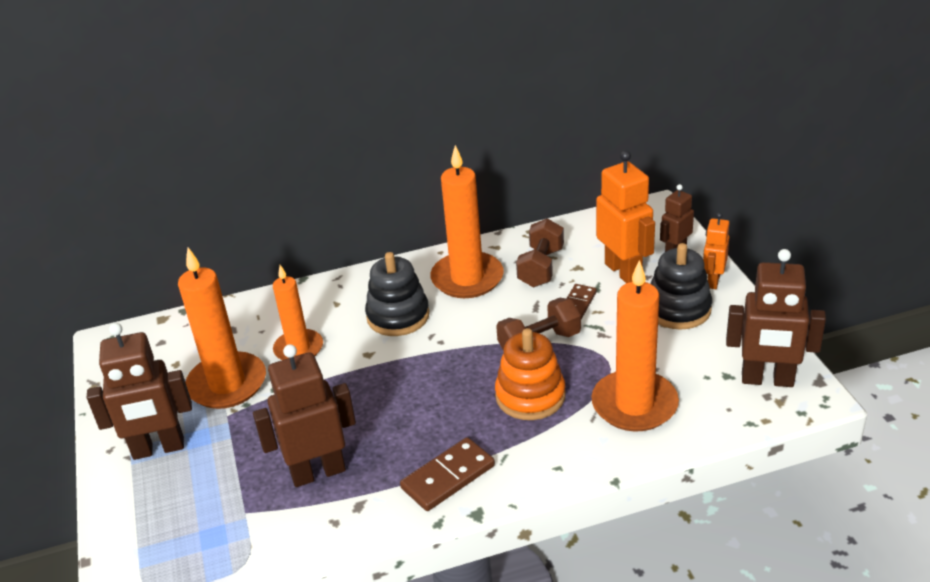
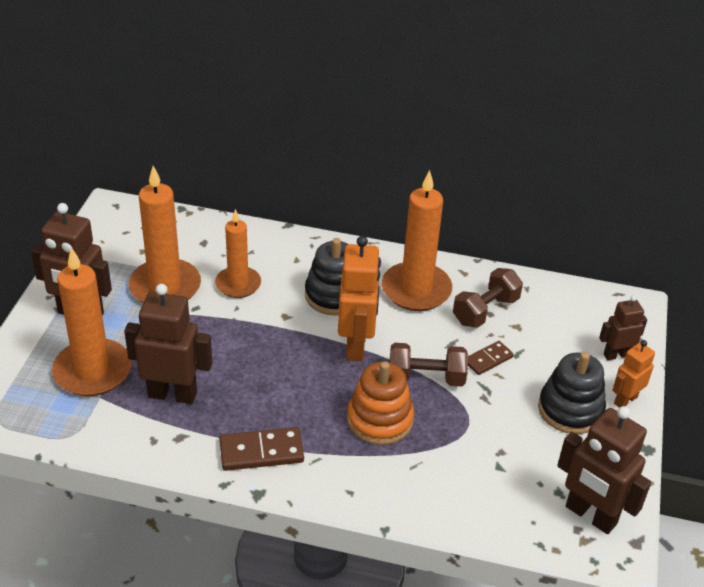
camera: 25 degrees right, 5 degrees up
(623, 271) = (553, 350): orange robot -> orange robot (356, 345)
(634, 404) = (457, 474): orange candle -> orange candle (93, 371)

